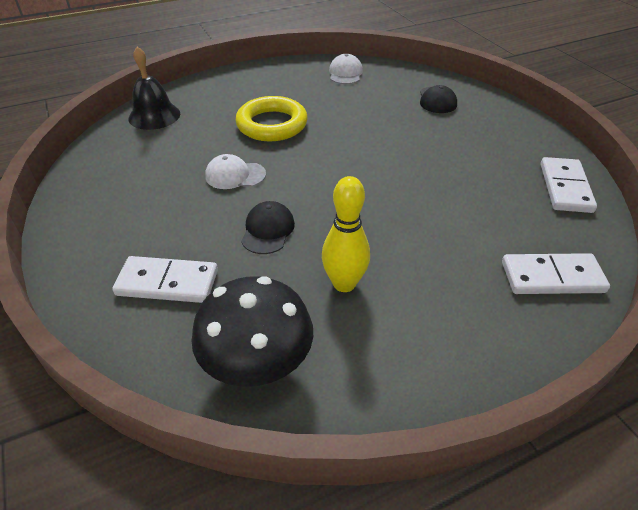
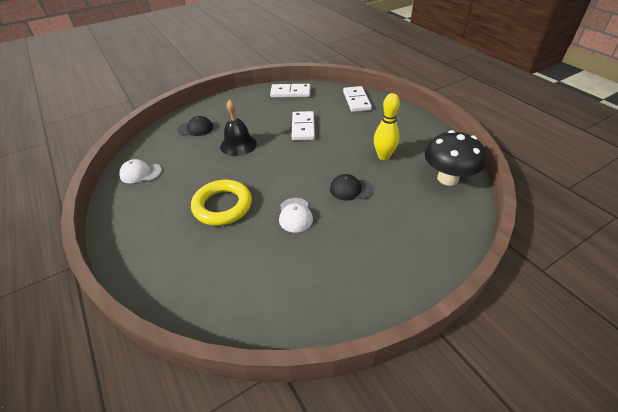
camera: 95 degrees left, 0 degrees up
(154, 116) = (199, 296): black bell -> black bell (238, 145)
(167, 283) = (412, 225): white domino -> white domino (303, 127)

